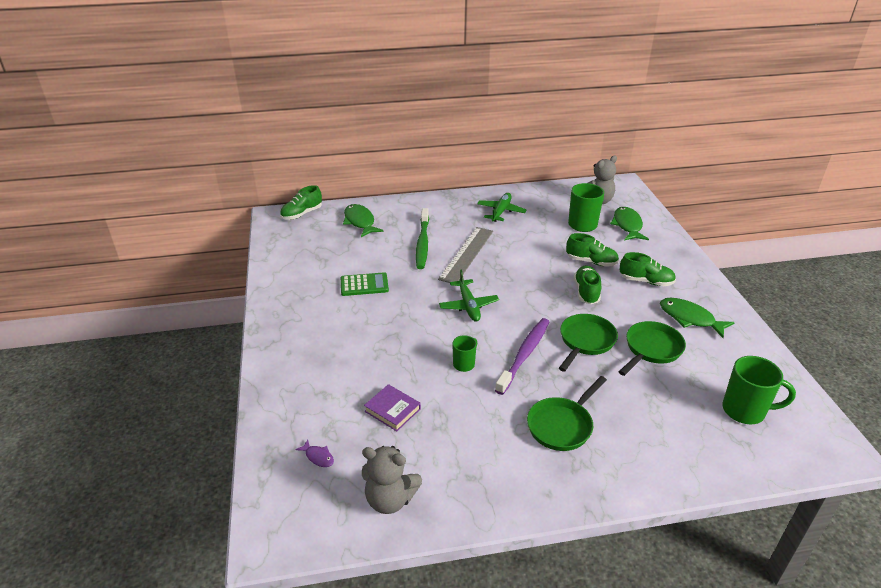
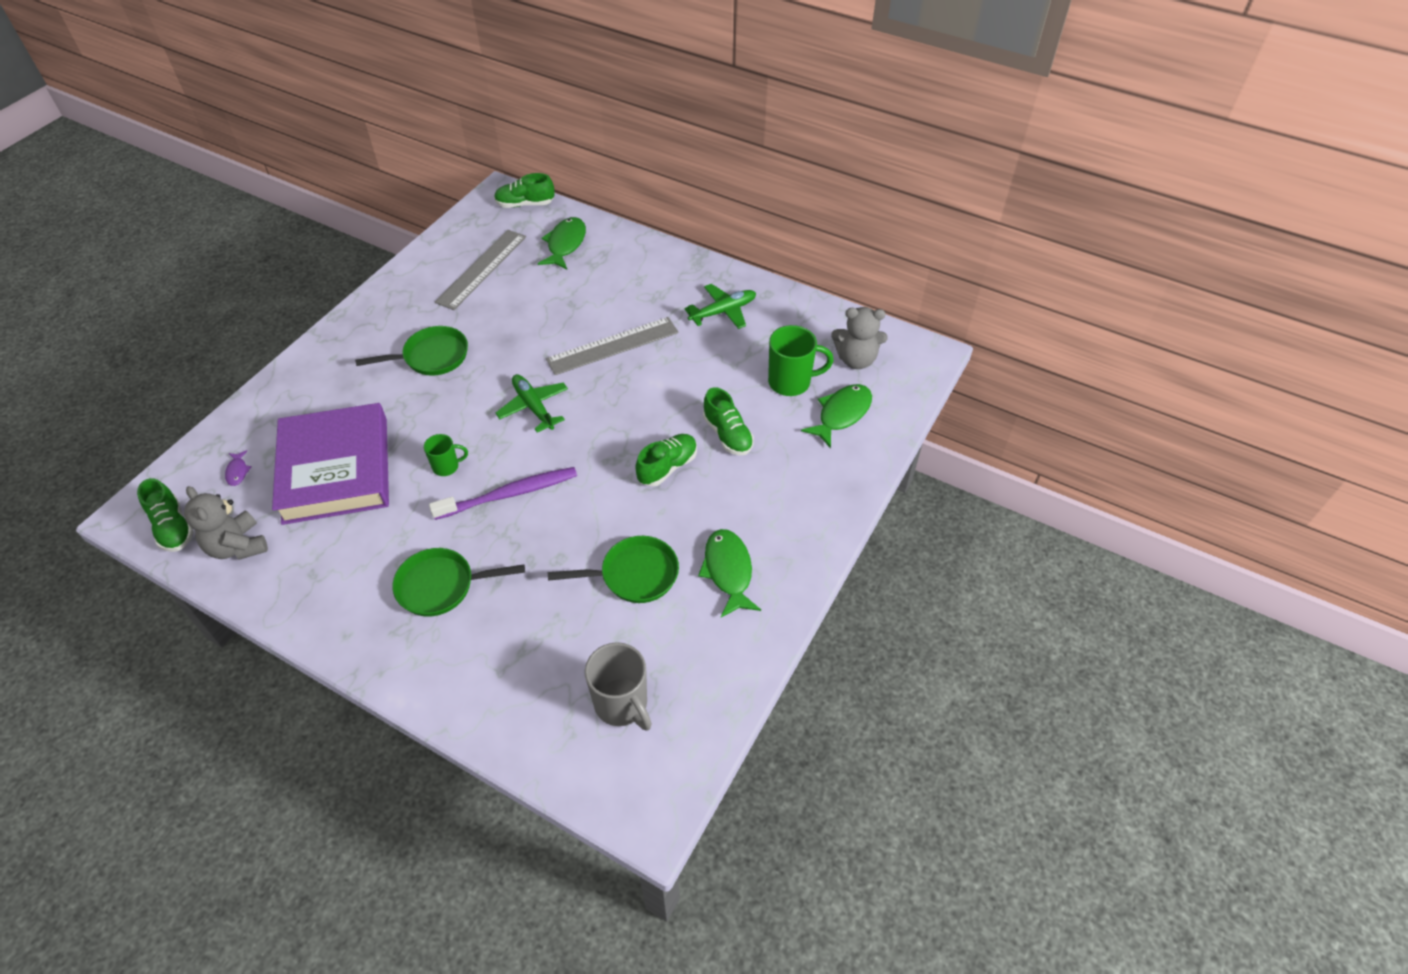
camera: 40 degrees right, 15 degrees up
(324, 257) = (482, 269): none -> grey ruler
(364, 285) = (475, 324): green calculator -> none
(392, 410) = (336, 469): purple book -> purple book, size x2.46
(422, 243) = (589, 306): green toothbrush -> none
(468, 305) = (533, 407): green plane -> green plane turned 120 degrees clockwise
(585, 341) = (584, 520): green pan -> green pan (432, 357)
(646, 281) = (750, 497): green shoe -> green shoe (173, 527)
(745, 411) = (622, 704): green mug -> grey mug

